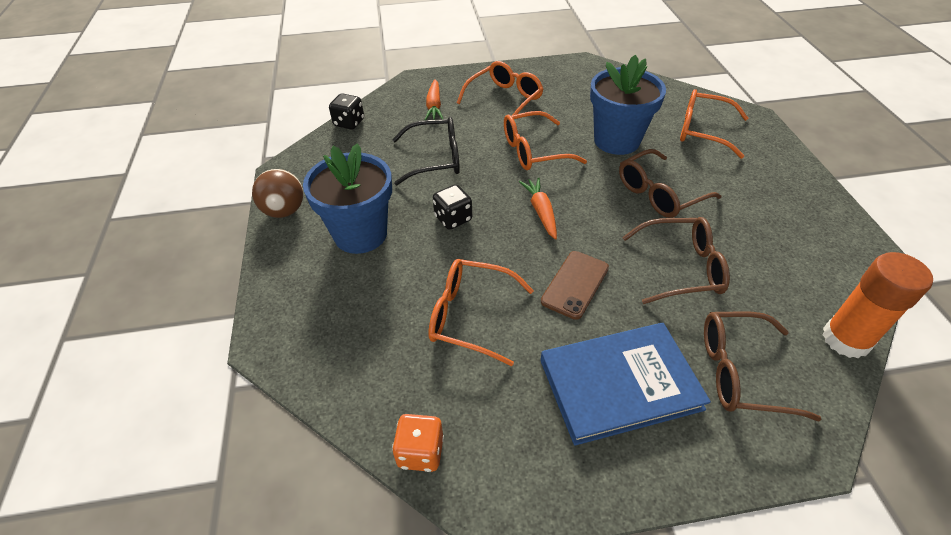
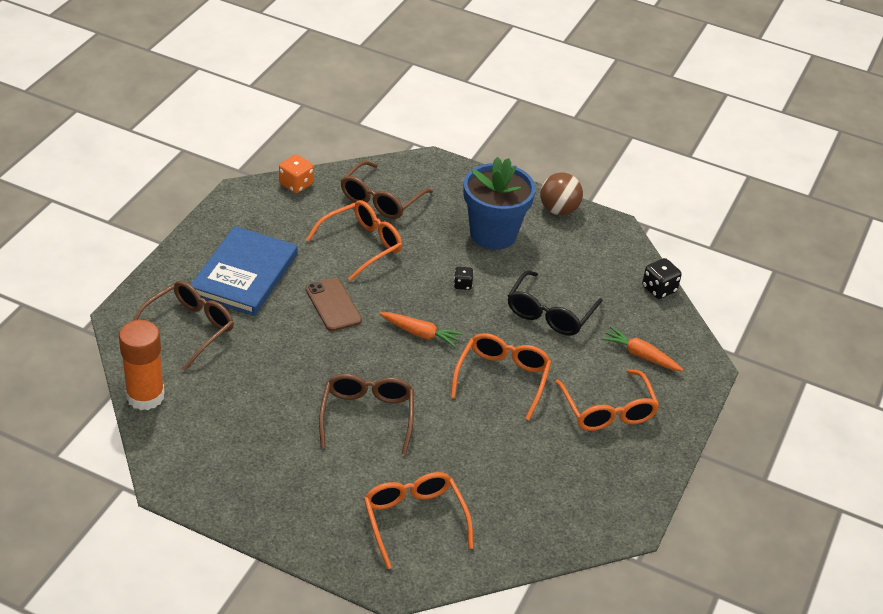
camera: 120 degrees right, 5 degrees down
(453, 218) = (462, 285): black dice -> black dice, size x0.62
(616, 140) = (462, 444): blue flower pot -> none
(682, 268) = (285, 367): brown glasses -> brown glasses (381, 200)
(702, 131) = (414, 519): orange glasses -> orange glasses turned 75 degrees counterclockwise

